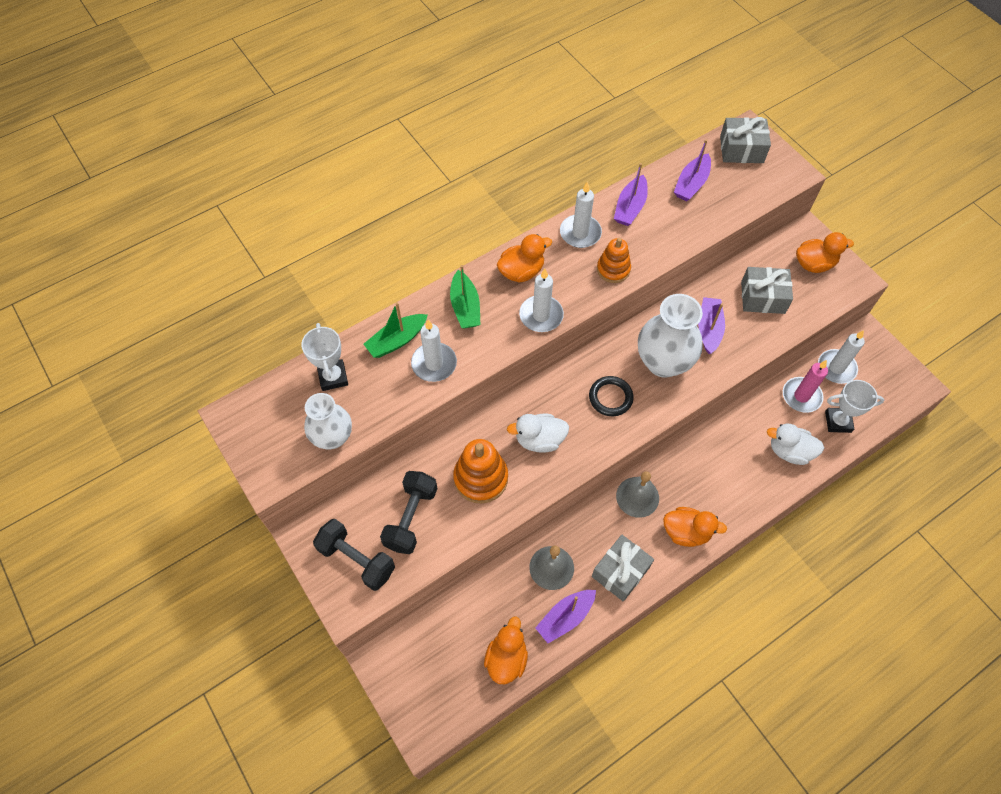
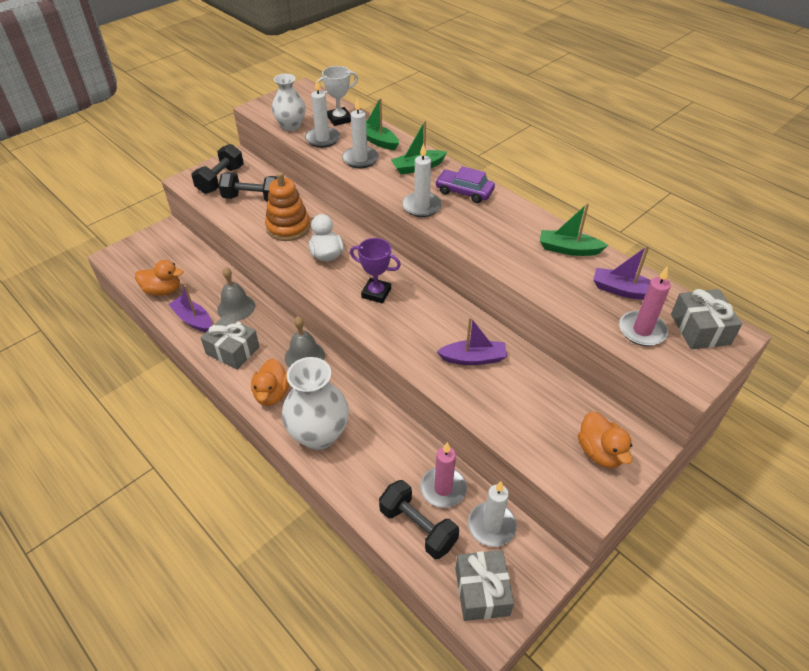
camera: 80 degrees right, 15 degrees down
(521, 271) = (464, 191): orange duck -> purple car
(580, 233) = (521, 220): white candle -> white candle (322, 139)
(610, 397) = (376, 293): black ring -> purple trophy
(613, 269) = (487, 244): orange stacking toy -> none
(630, 207) = (568, 249): purple boat -> green boat
(663, 362) = (423, 326): white vase -> white vase (319, 434)
(741, 187) = (642, 330): none -> pink candle
(763, 297) = (530, 403): grey gift -> grey gift (482, 591)
(789, 451) = (371, 478): white duck -> none
(838, 421) = (417, 527): white trophy -> black dumbbell

